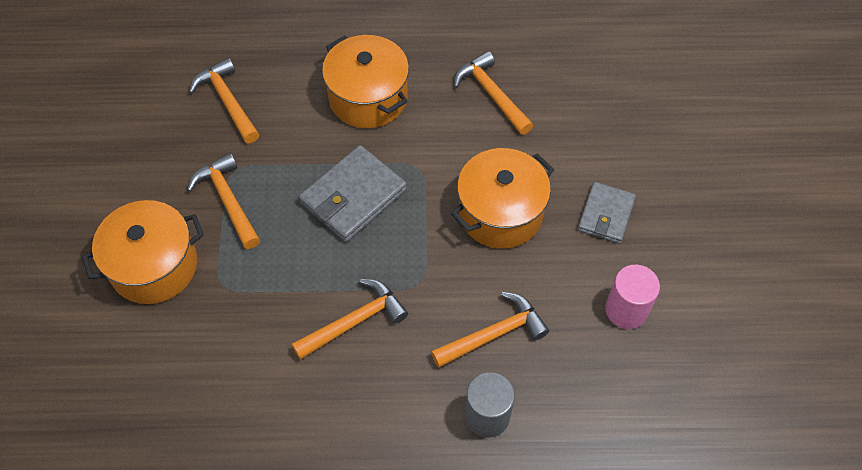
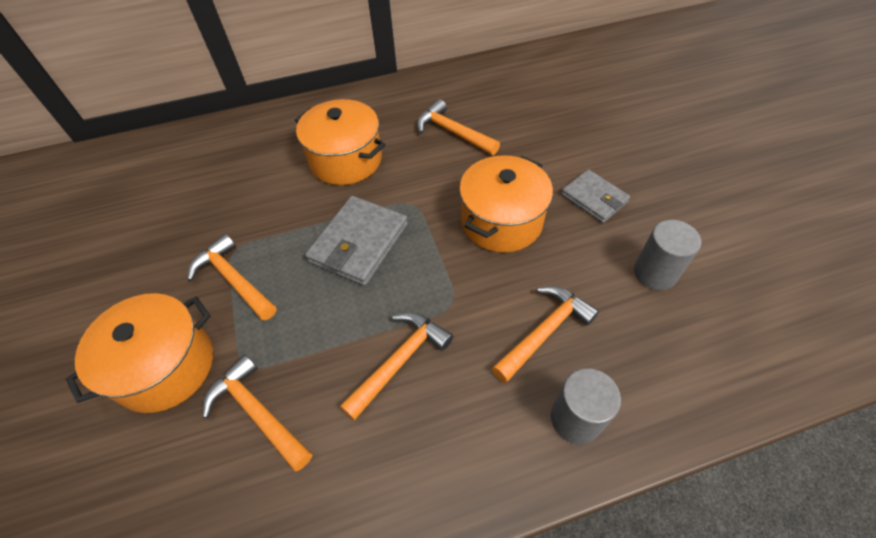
camera: 15 degrees left, 5 degrees down
(227, 101) = (214, 194): orange hammer -> orange hammer (257, 412)
(606, 215) = (594, 198): grey wallet -> grey wallet turned 45 degrees counterclockwise
(626, 310) = (655, 273): pink cylinder -> grey cylinder

